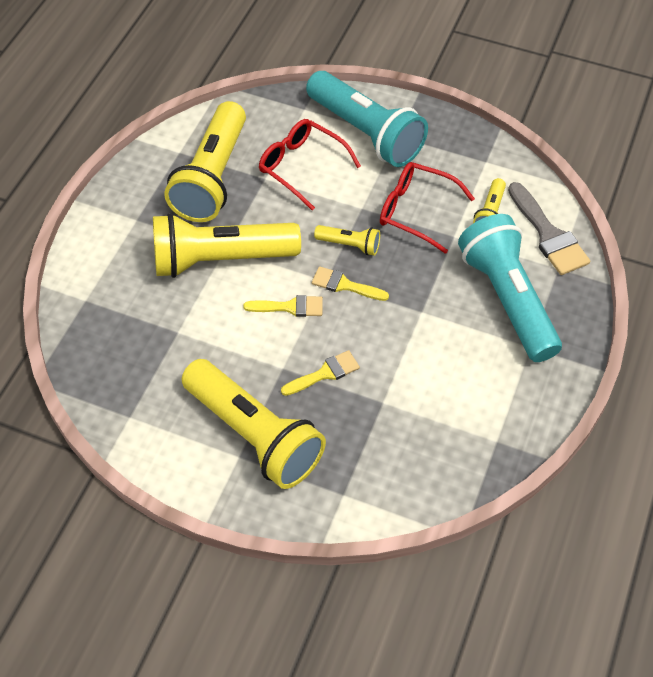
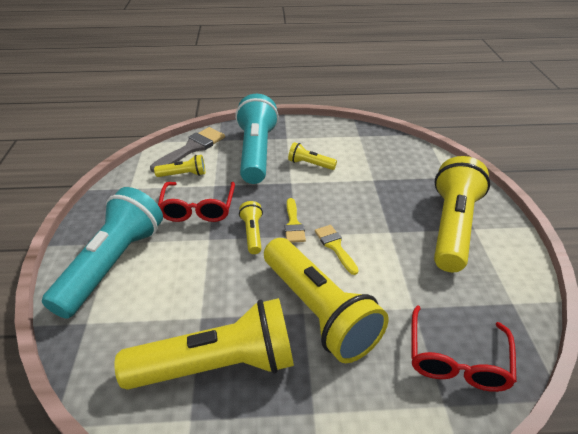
camera: 115 degrees left, 15 degrees down
(302, 167) = (174, 294): red glasses -> red glasses (456, 359)
(325, 373) = (375, 210): yellow brush -> none
(451, 347) = (310, 164): none -> yellow flashlight
(507, 299) = (256, 152): turquoise flashlight -> turquoise flashlight turned 135 degrees clockwise

